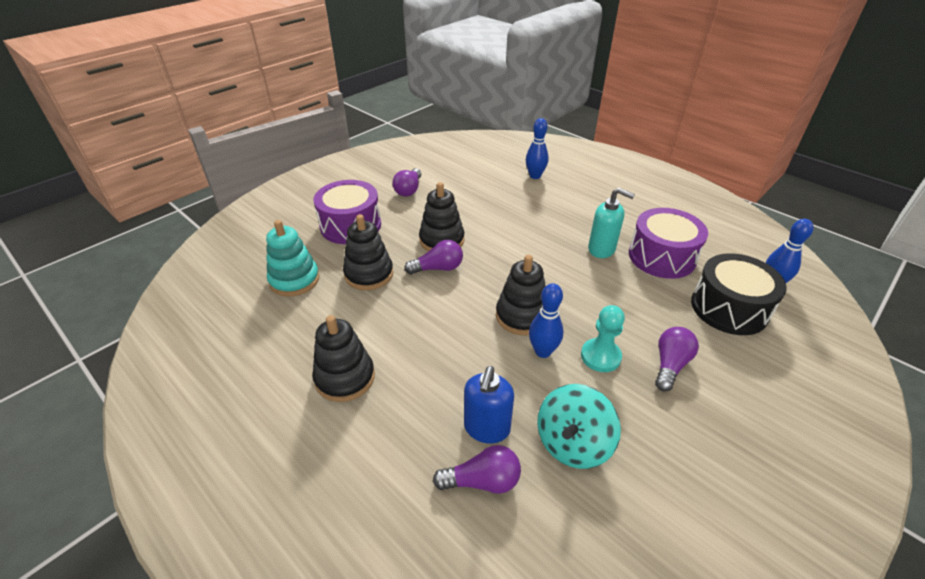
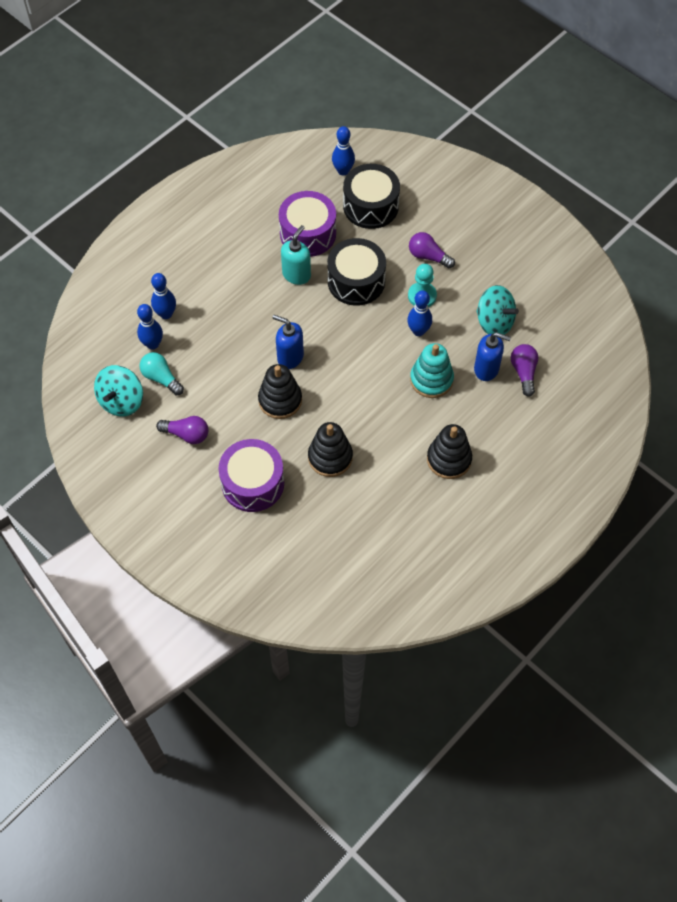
camera: 90 degrees left, 20 degrees up
(294, 280) = (338, 518): turquoise stacking toy -> turquoise stacking toy (431, 379)
(438, 268) = (322, 402): purple light bulb -> none
(445, 160) = (121, 401): none -> turquoise spinning top
(467, 176) = (161, 378): none -> turquoise light bulb
(494, 246) = (290, 357): none -> blue soap dispenser
(502, 171) = (152, 344): none -> blue bowling pin
(522, 316) = (382, 341): black stacking toy -> none
(606, 294) = (356, 281): none -> black drum

